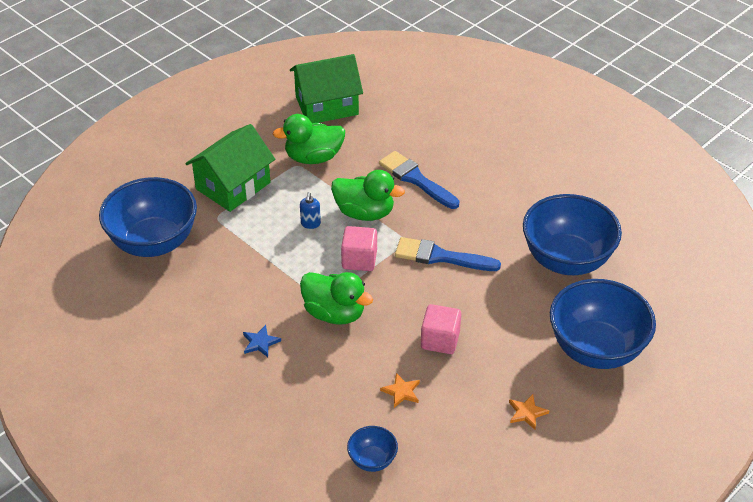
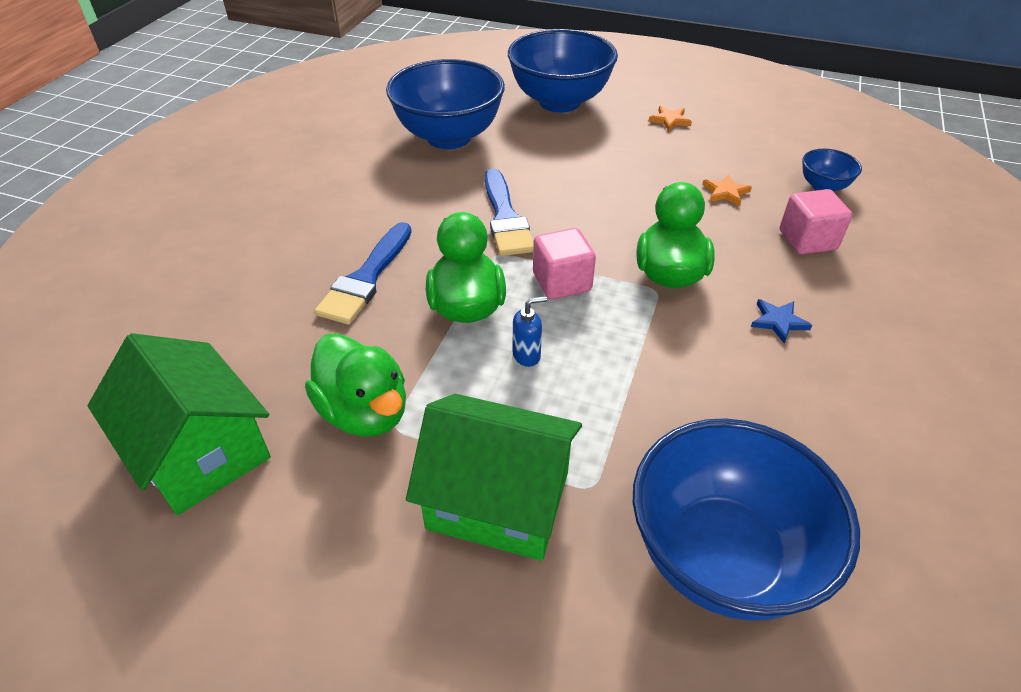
camera: 115 degrees left, 0 degrees up
(440, 340) = (633, 186): pink cube -> pink cube (807, 240)

